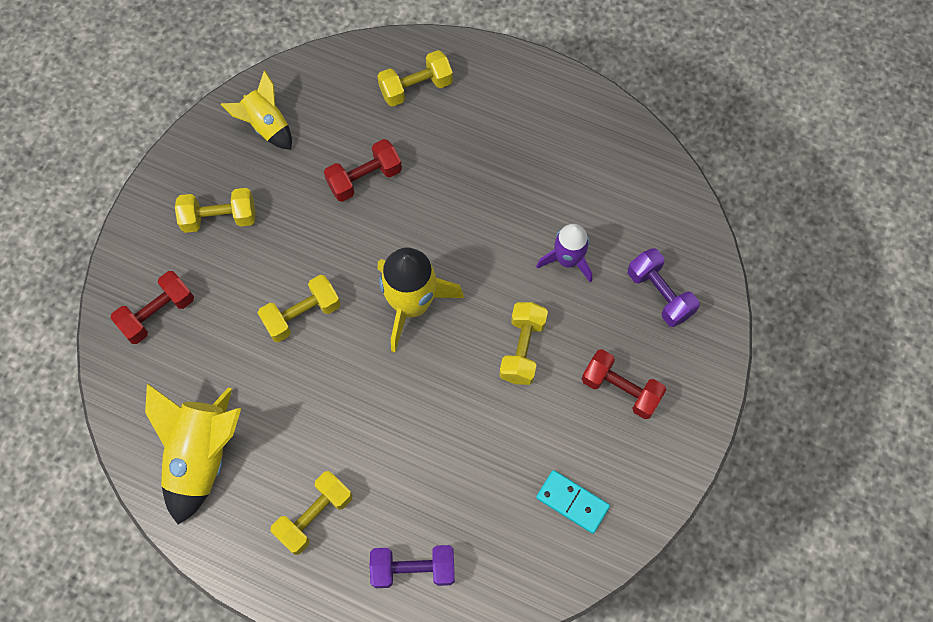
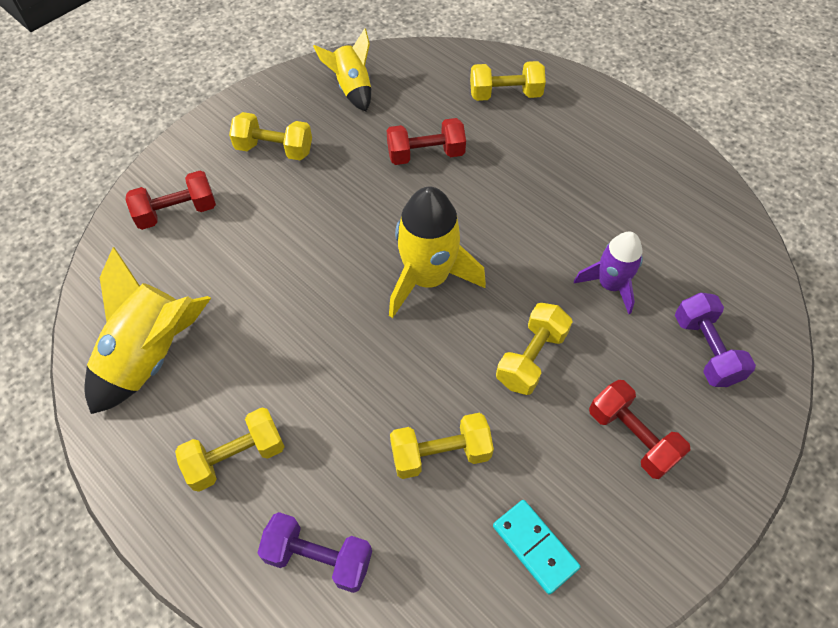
camera: 20 degrees right, 10 degrees down
(302, 315) = (313, 254): yellow dumbbell -> yellow dumbbell (440, 454)

